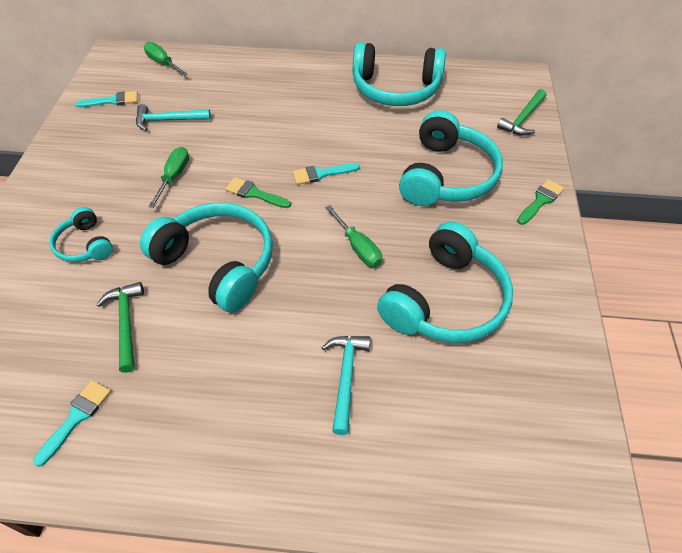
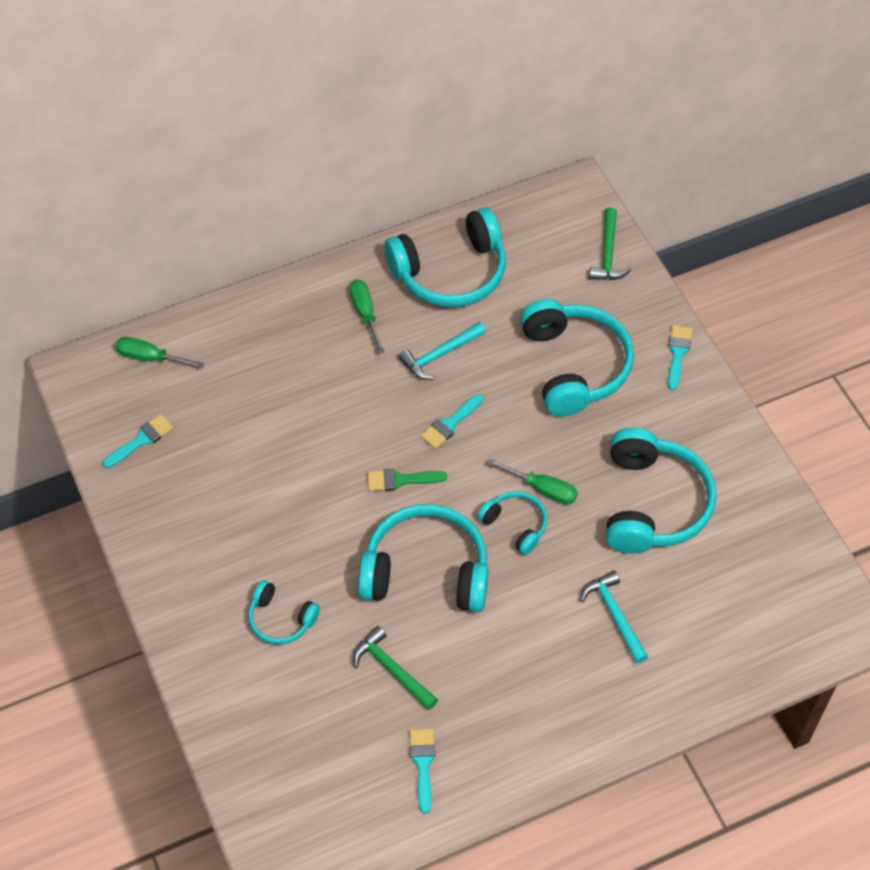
camera: 30 degrees left, 5 degrees up
(168, 120) = (231, 435): turquoise hammer -> turquoise hammer (439, 355)
(174, 177) = (302, 502): green screwdriver -> green screwdriver (365, 314)
(315, 263) = (515, 525): none -> turquoise headphones
(540, 201) = (677, 353): green brush -> turquoise brush

